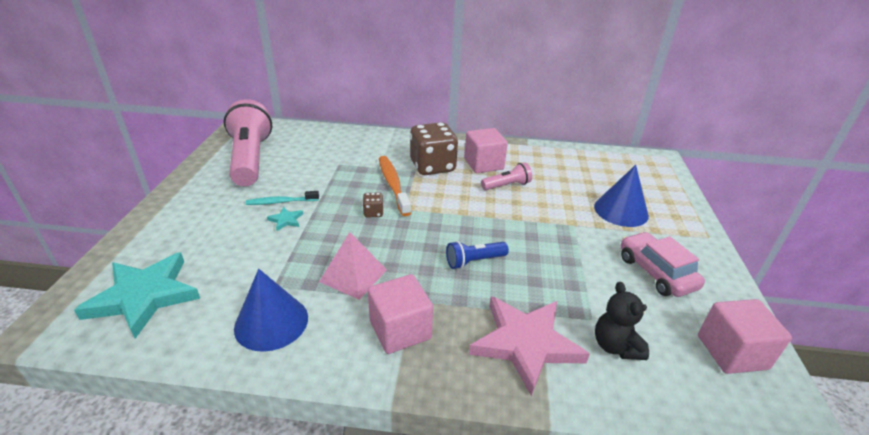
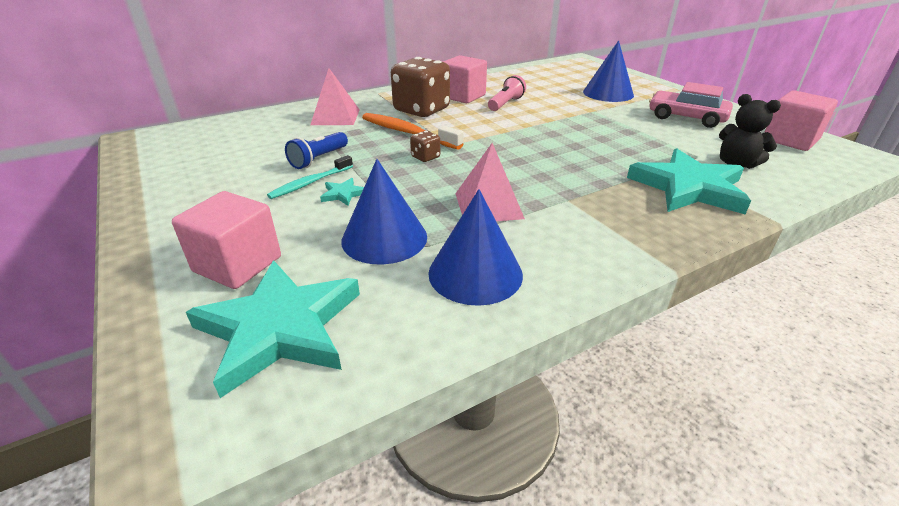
camera: 35 degrees left, 0 degrees up
(250, 159) = (203, 162): pink flashlight -> none
(262, 266) = (384, 238): none -> blue cone
(367, 150) = (335, 117): none -> pink pyramid
(400, 330) = (594, 222): pink cube -> pink cube (238, 264)
(474, 261) = (567, 156): blue flashlight -> blue flashlight (319, 159)
(525, 343) = (688, 188): pink star -> turquoise star

